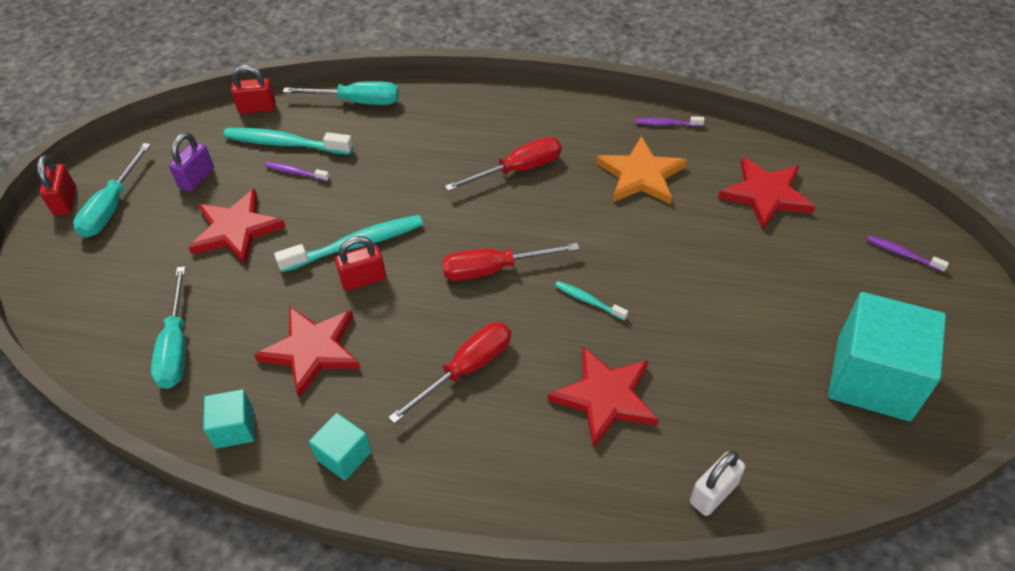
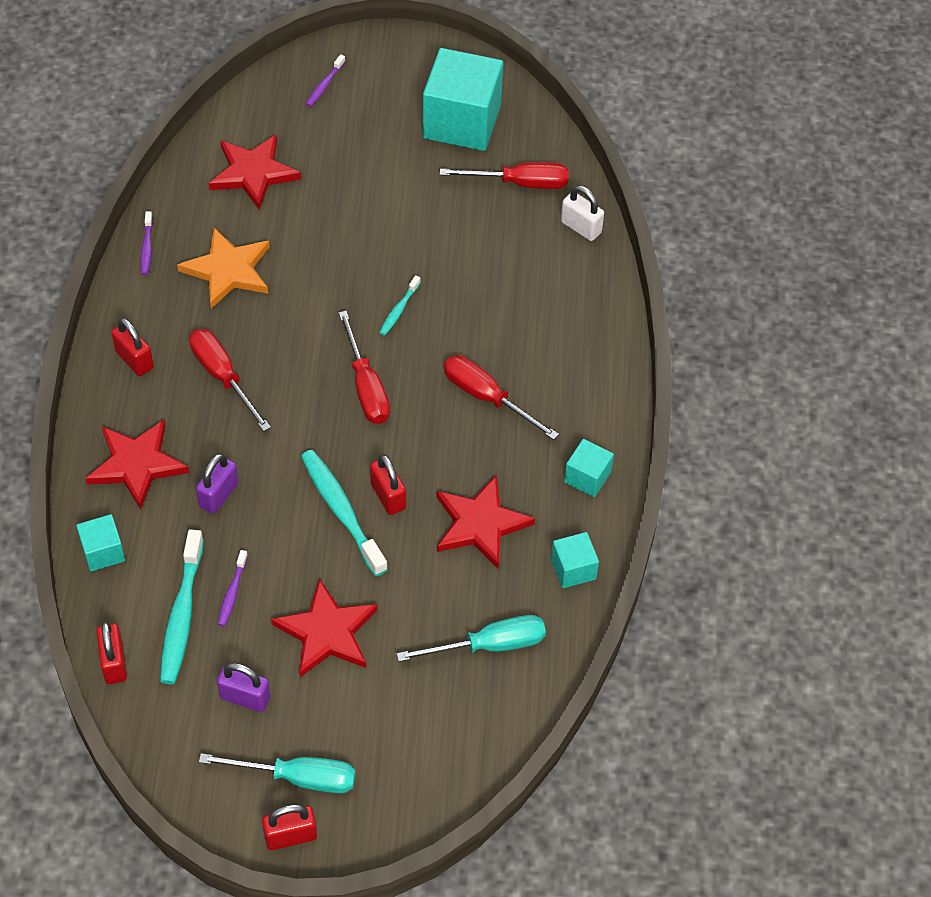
camera: 100 degrees left, 5 degrees up
(357, 101) = (103, 552): turquoise screwdriver -> turquoise cube
(393, 166) = (218, 495): none -> purple padlock
(542, 117) = (134, 360): none -> red padlock
(605, 397) = (503, 295): red star -> red star (137, 464)
(780, 431) = (520, 183): none -> red screwdriver

